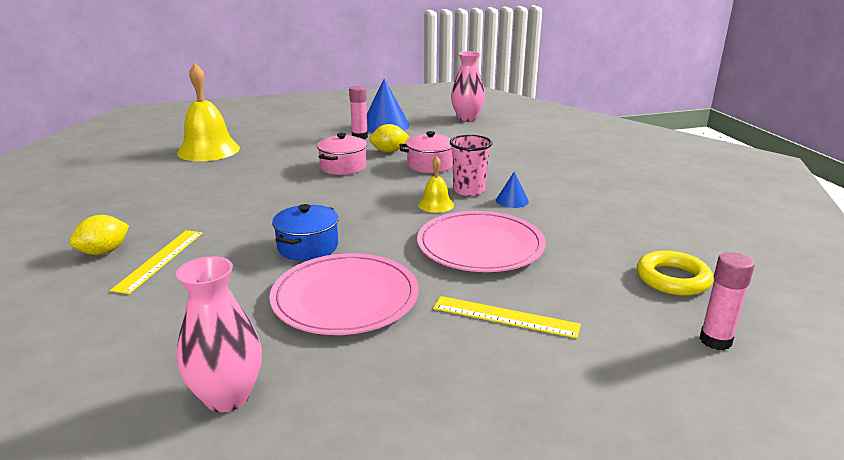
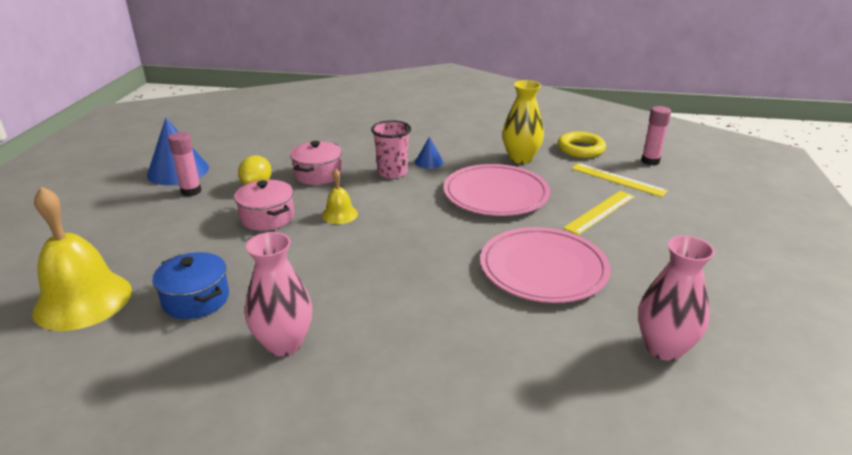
camera: 65 degrees left, 5 degrees up
(104, 252) = (344, 416): yellow lemon -> none
(160, 260) = (400, 369): yellow ruler -> yellow ruler (618, 179)
(308, 247) = (439, 270): blue pot -> blue pot (196, 299)
(436, 204) = (406, 193): yellow bell -> yellow bell (339, 214)
(467, 118) = (221, 130): pink vase -> pink vase (284, 343)
(587, 244) = (520, 158): none -> yellow vase

